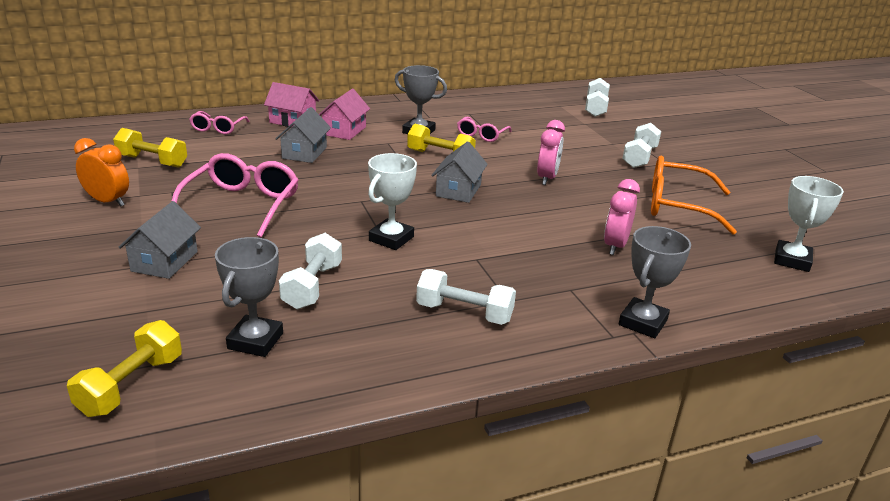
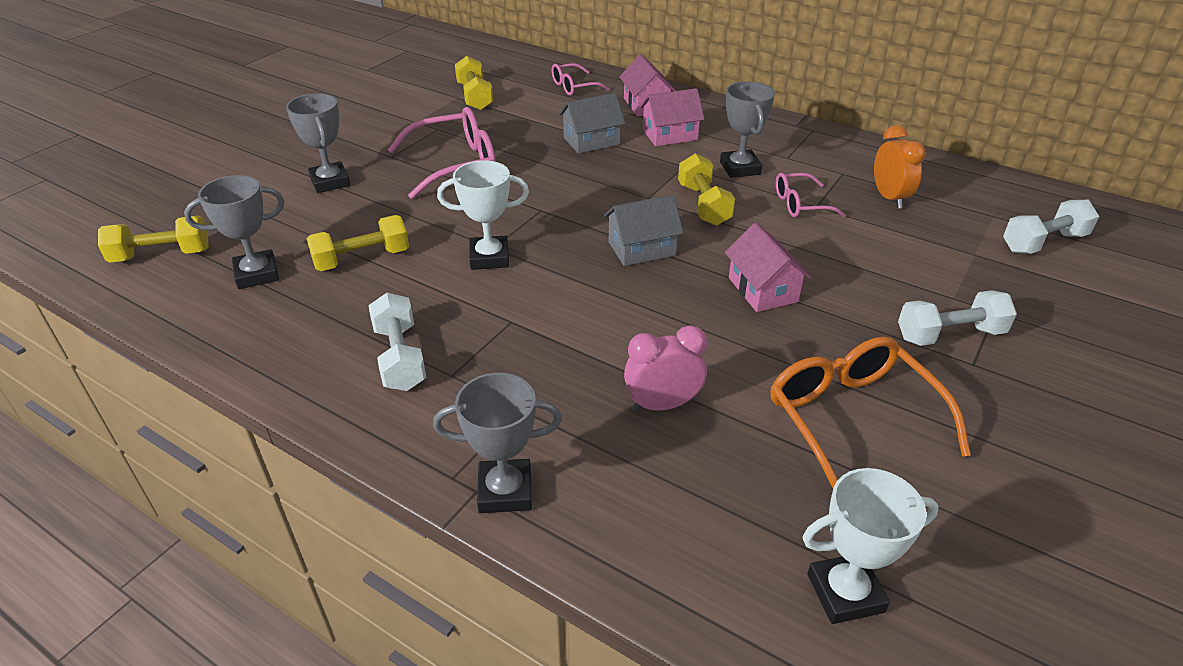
camera: 55 degrees right, 10 degrees up
(108, 201) = (390, 117): orange clock -> orange clock (889, 198)
(164, 261) = (330, 182): grey house -> grey trophy
(312, 286) = (362, 259): white dumbbell -> yellow dumbbell
(547, 178) = (762, 290): pink clock -> pink house

